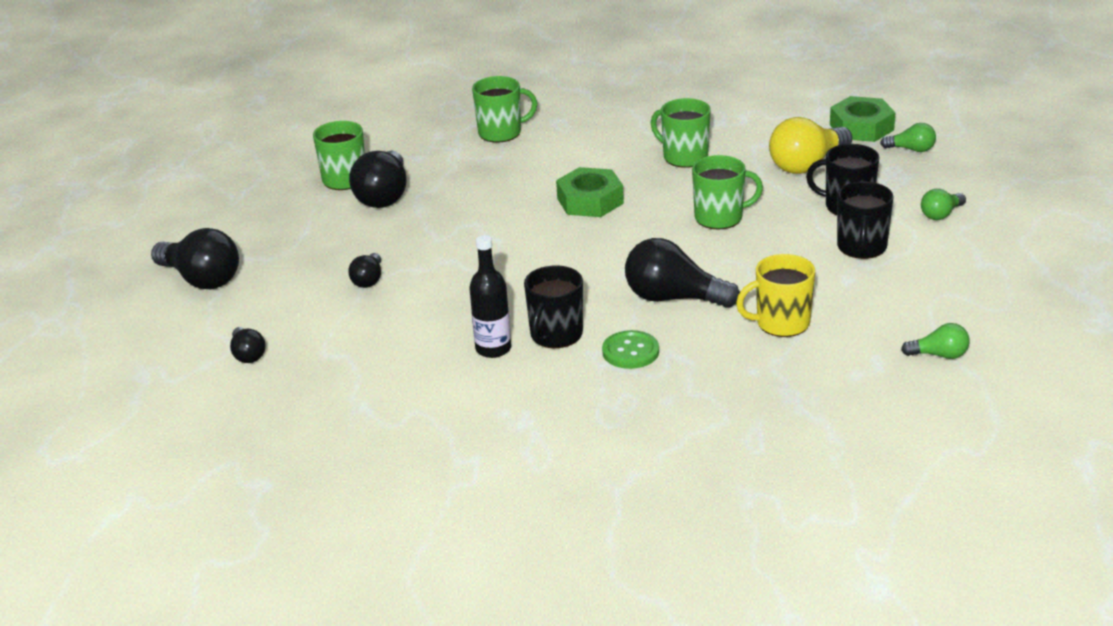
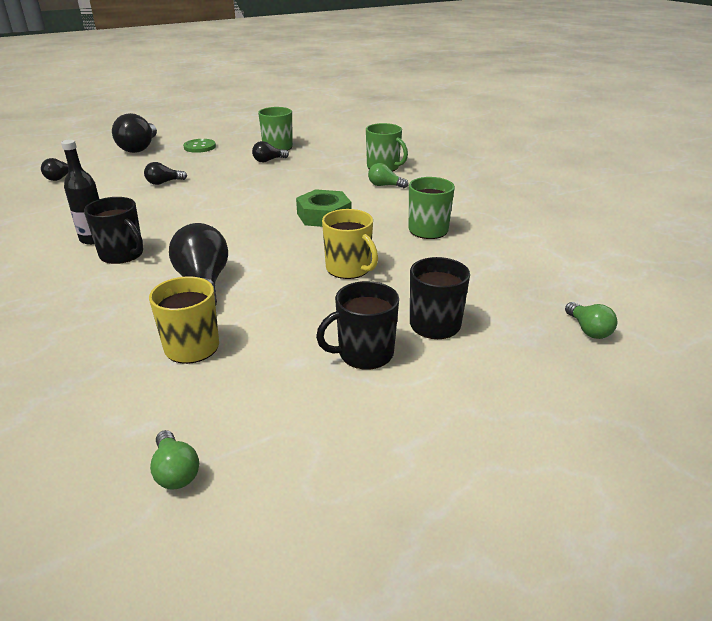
camera: 55 degrees right, 0 degrees up
(384, 196) = (268, 160): black light bulb -> black light bulb, size x0.53
(555, 335) = (122, 254): black mug -> black mug turned 135 degrees counterclockwise
(630, 351) = (110, 289): green button -> green button (200, 147)
(720, 218) = (349, 269): green mug -> yellow mug
(807, 165) = (484, 283): yellow light bulb -> none
(861, 127) = (589, 291): green nut -> none
(941, 214) = (480, 386): green light bulb -> green light bulb (385, 185)

